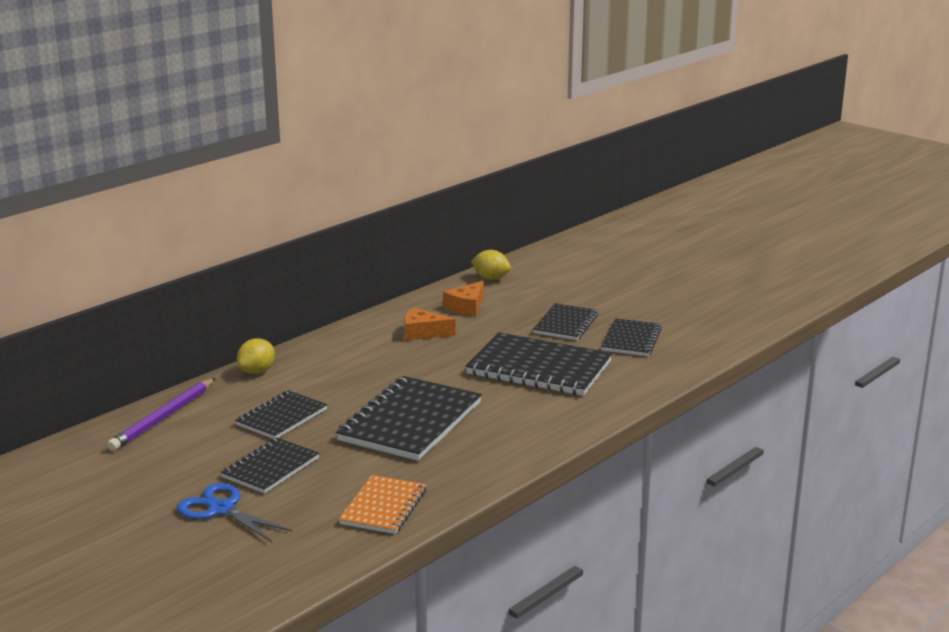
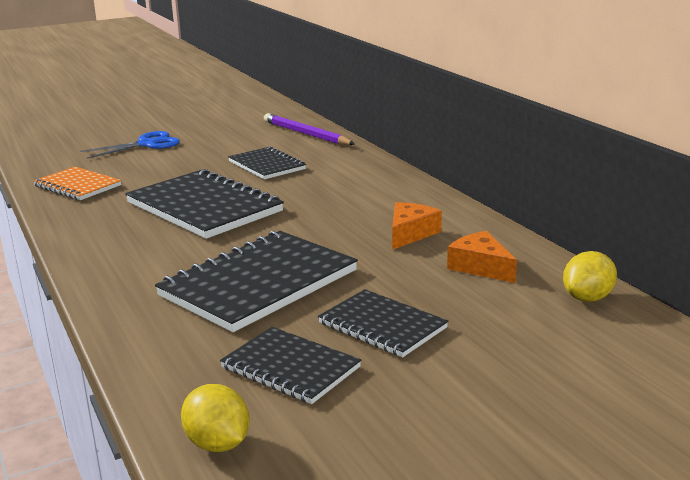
camera: 110 degrees right, 0 degrees up
(257, 371) = (366, 162): yellow lemon -> yellow lemon (218, 444)
(271, 468) = (186, 158): black notebook -> none

